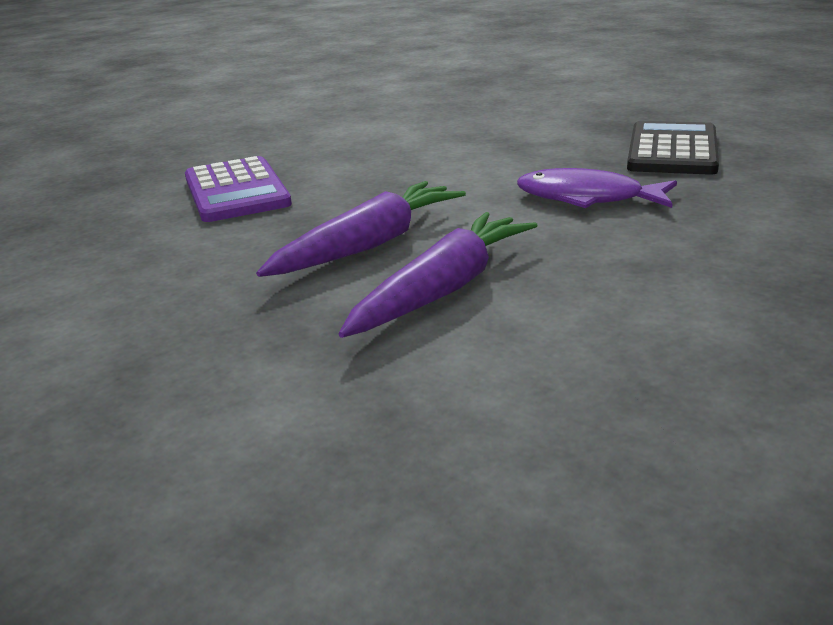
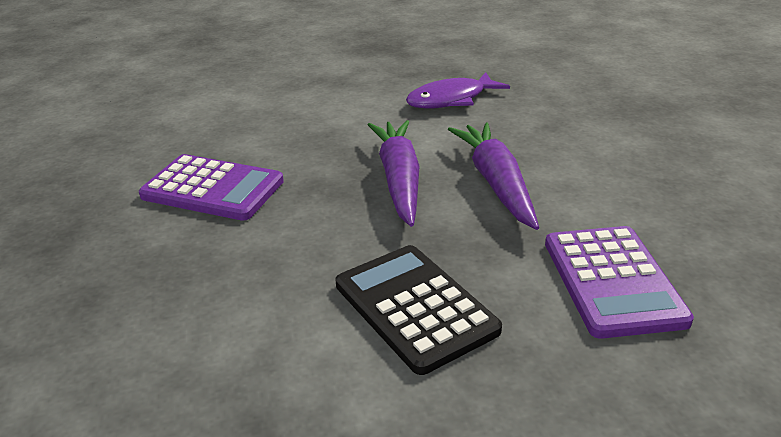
camera: 50 degrees left, 5 degrees up
(325, 437) = (612, 281): none -> purple calculator
(672, 150) = (433, 54): black calculator -> black calculator (415, 307)

